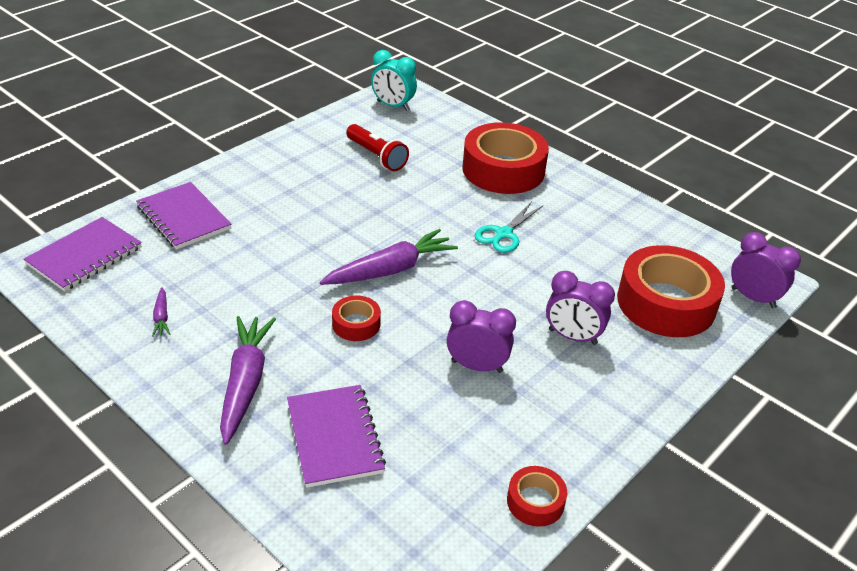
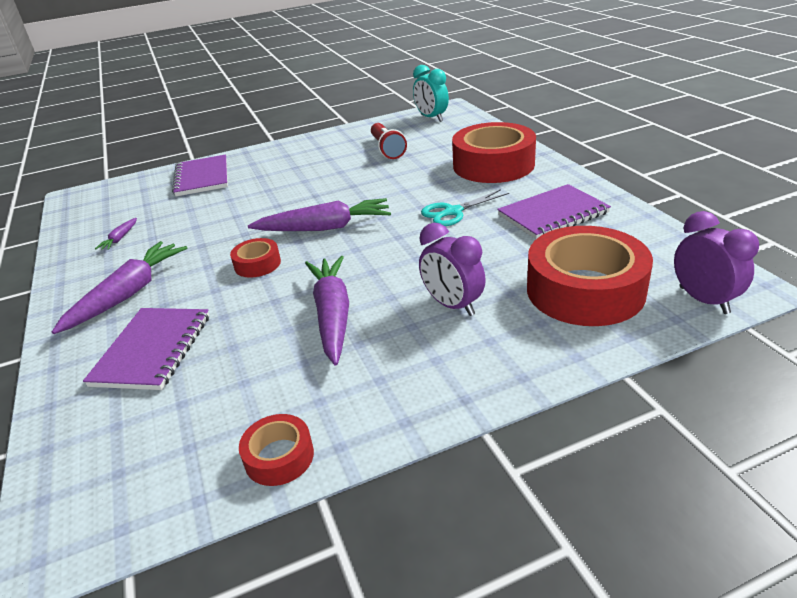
camera: 30 degrees right, 5 degrees down
(85, 256) = (113, 195): purple notebook -> purple notebook (553, 214)
(477, 366) = (332, 315): purple clock -> purple carrot

